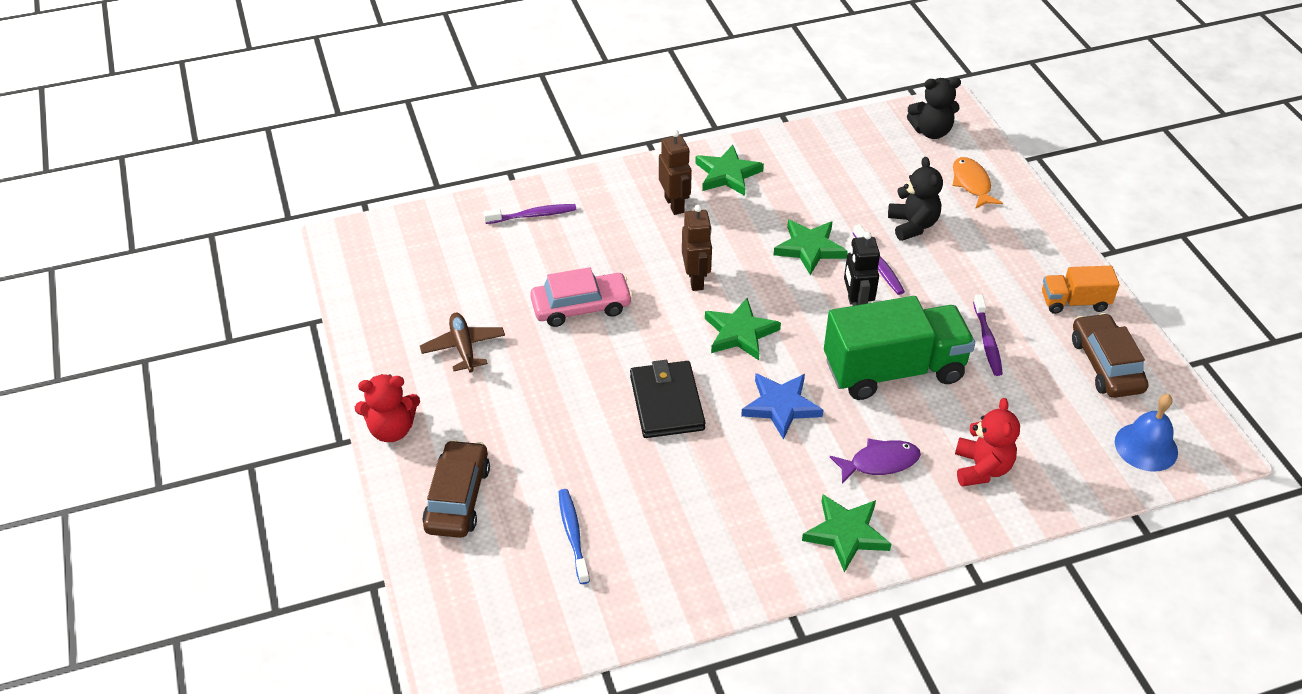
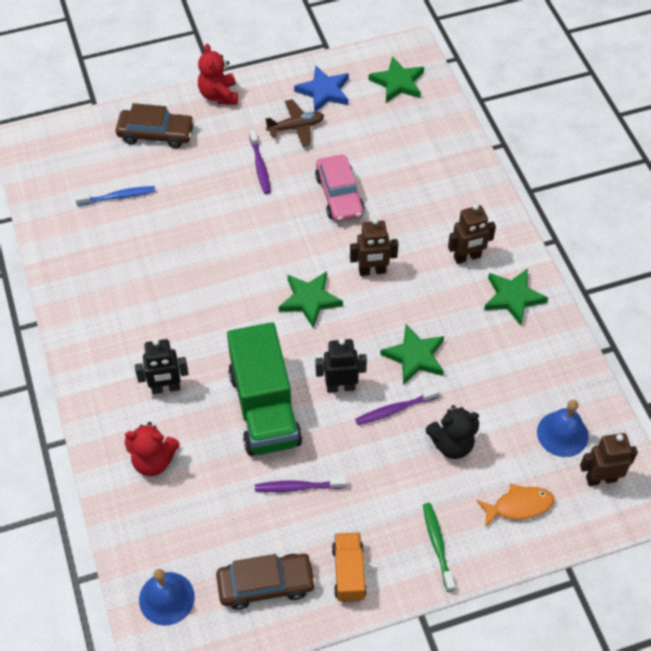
camera: 90 degrees right, 10 degrees up
(532, 215) = (446, 160): purple toothbrush -> purple toothbrush (260, 166)
(666, 402) = (236, 250): black wallet -> none
(781, 406) = (228, 324): blue star -> blue star (324, 91)
(846, 534) = (100, 359): green star -> green star (398, 82)
(879, 462) = (166, 388): purple fish -> black robot
(887, 151) = (562, 434): none -> blue bell
(931, 131) = (601, 478): black teddy bear -> brown robot
(1027, 239) = (437, 545): none -> green toothbrush

